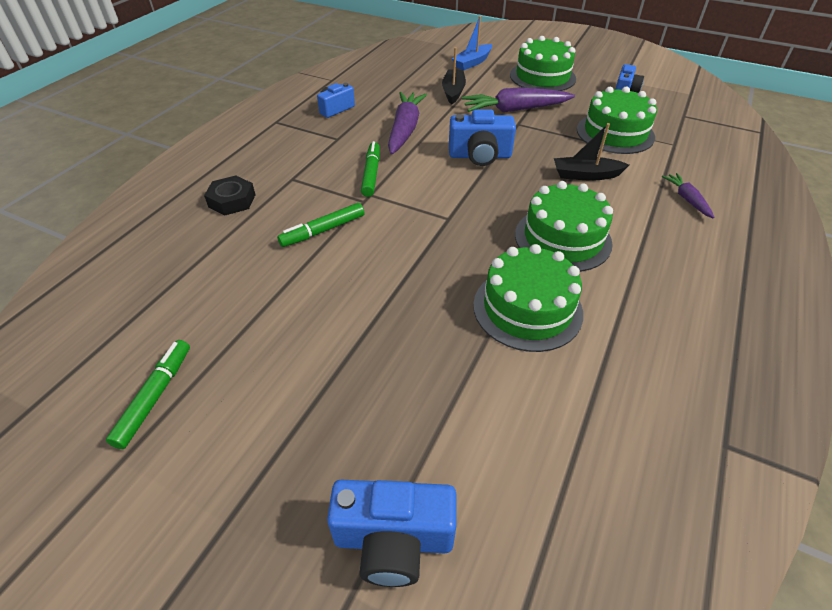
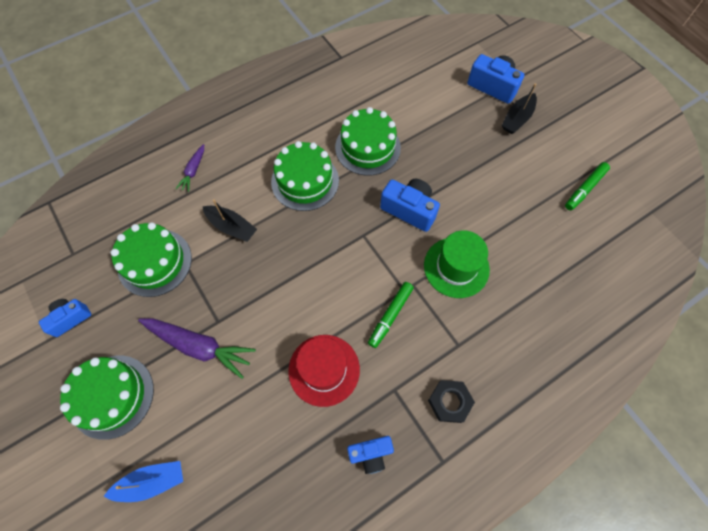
camera: 150 degrees left, 20 degrees up
(232, 200) = (516, 339): black nut -> black nut (449, 402)
(323, 230) = (456, 267): green marker -> green hat
(405, 130) = (324, 370): purple carrot -> red hat
(453, 92) = (228, 419): black boat -> black boat (517, 119)
(480, 156) = (288, 292): blue camera -> blue camera (409, 210)

